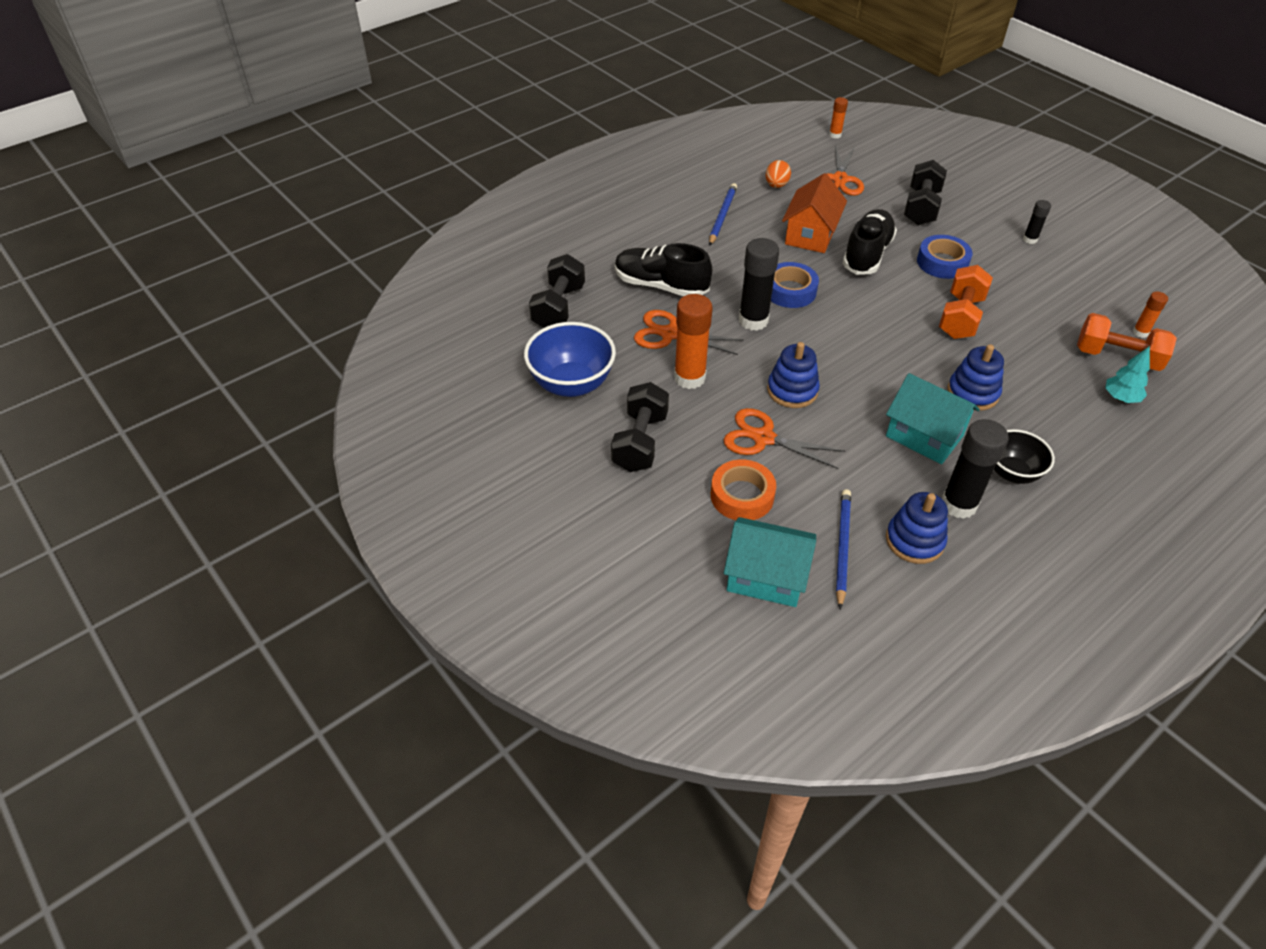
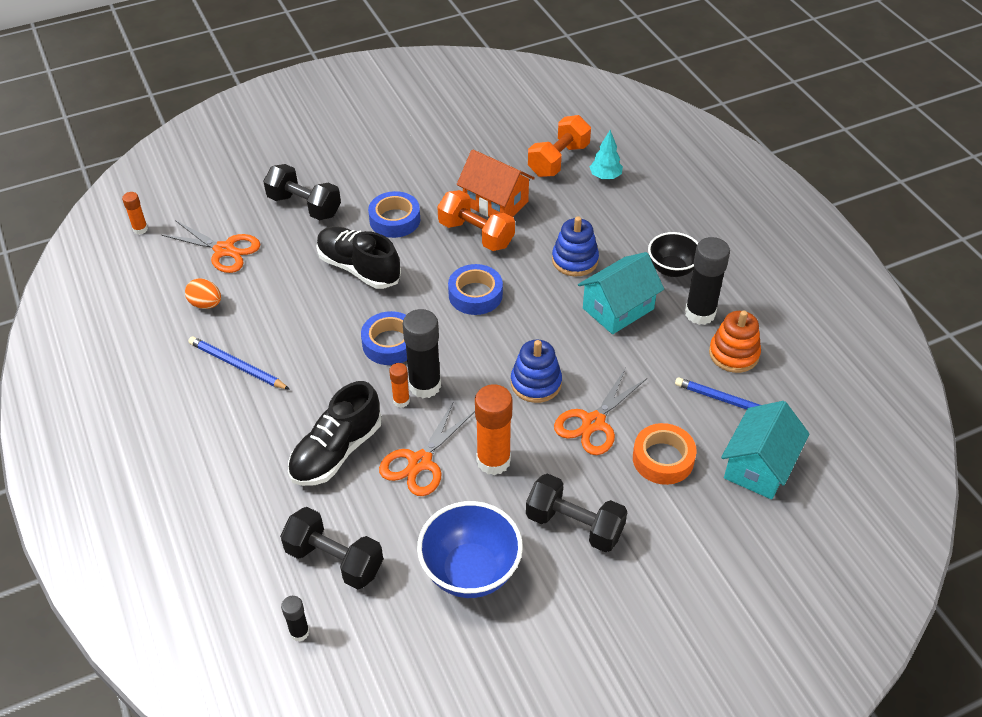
camera: 75 degrees left, 0 degrees up
(810, 234) = (307, 301): orange house -> orange house (495, 203)
(880, 331) = (475, 295): none -> blue tape
(914, 540) = (733, 354): blue stacking toy -> orange stacking toy
(1030, 239) = (387, 152): black glue stick -> black glue stick (299, 632)
(1140, 332) = (534, 136): orange glue stick -> orange glue stick (401, 401)

